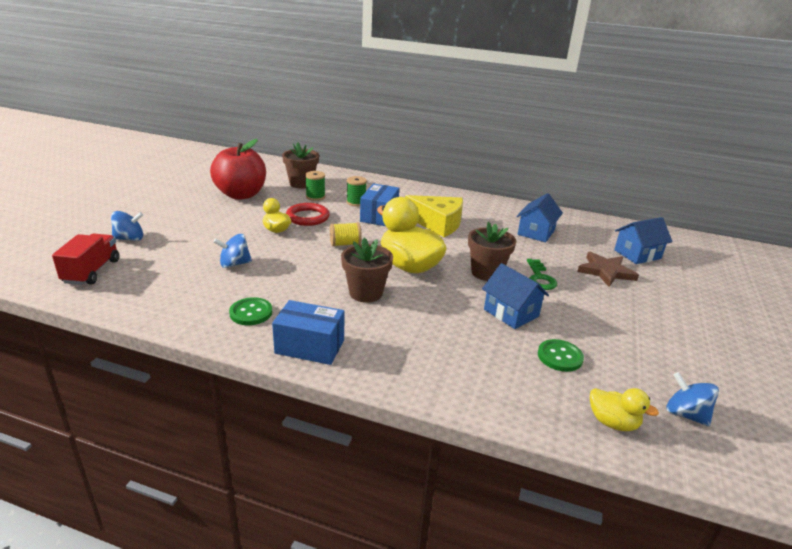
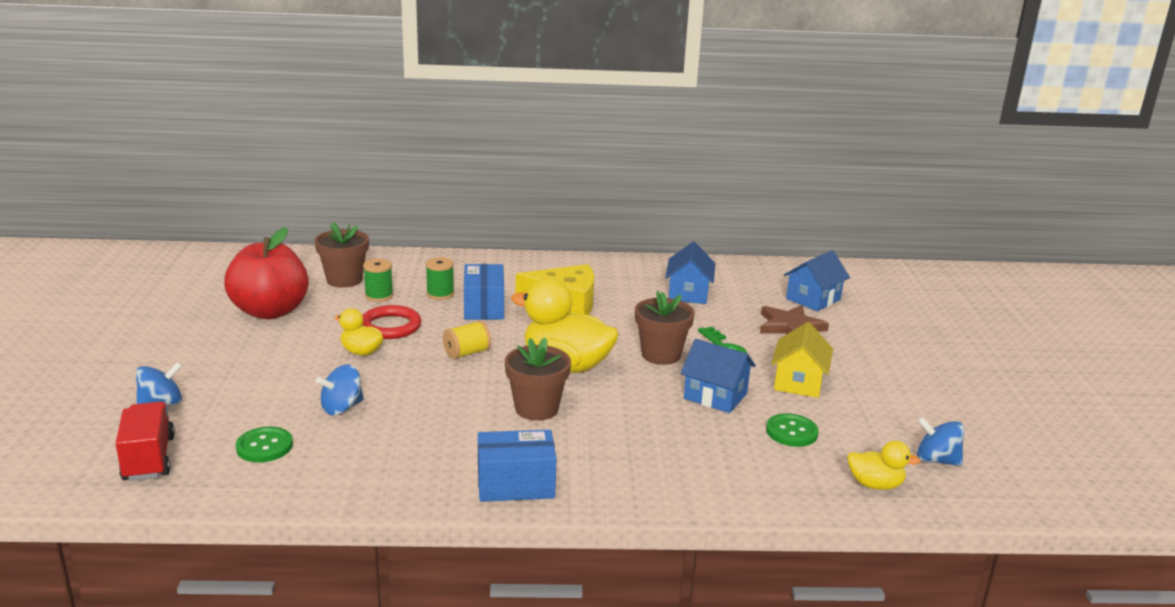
camera: 20 degrees left, 5 degrees down
(251, 313) = (413, 462): green button -> green button (264, 446)
(589, 317) = (798, 382): none -> yellow house

